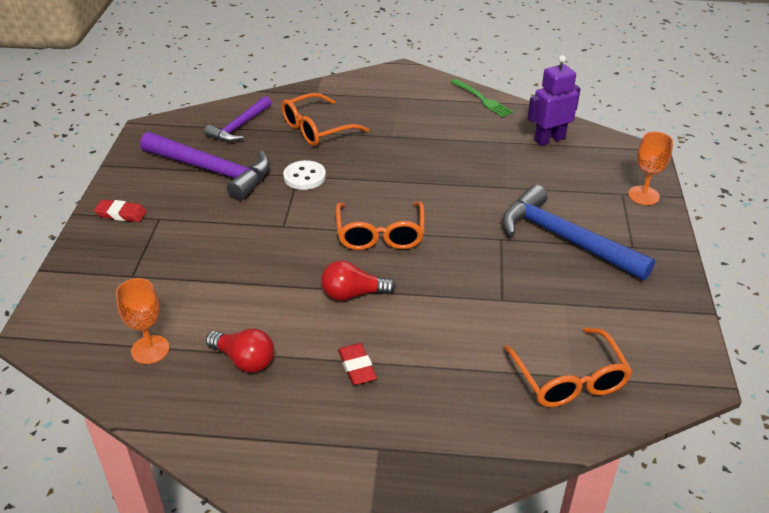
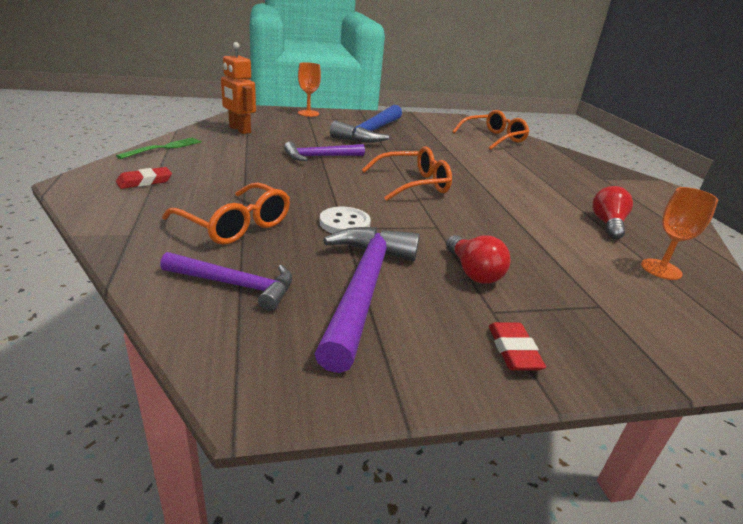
camera: 110 degrees left, 10 degrees down
(352, 294) = (493, 191): red light bulb -> red light bulb (473, 272)
(357, 367) = (557, 186): red eraser -> red eraser (144, 181)
(463, 184) = (320, 157): none -> purple hammer
(549, 139) = (239, 130): purple robot -> orange robot

